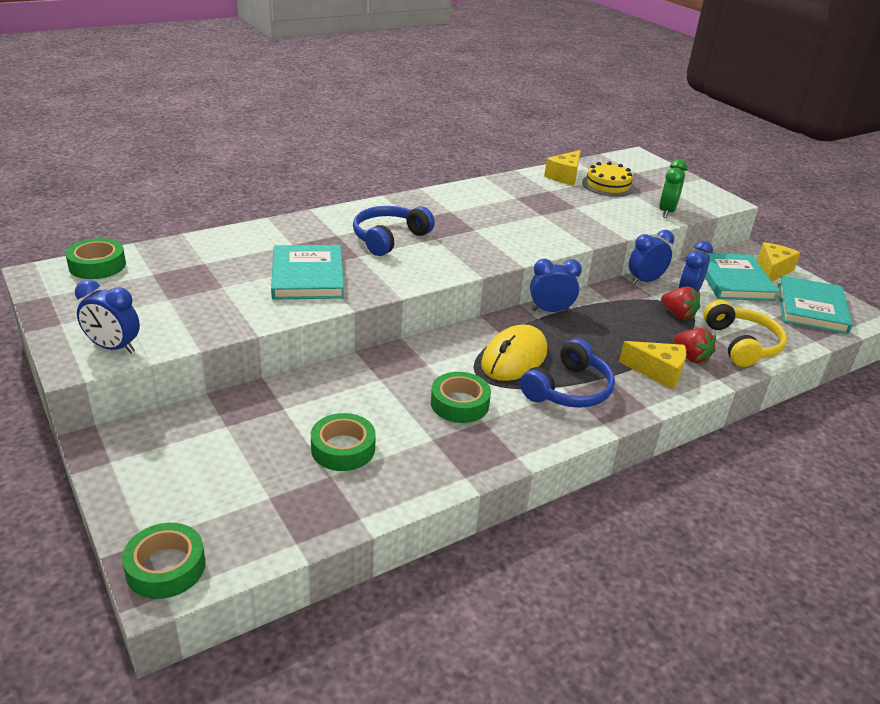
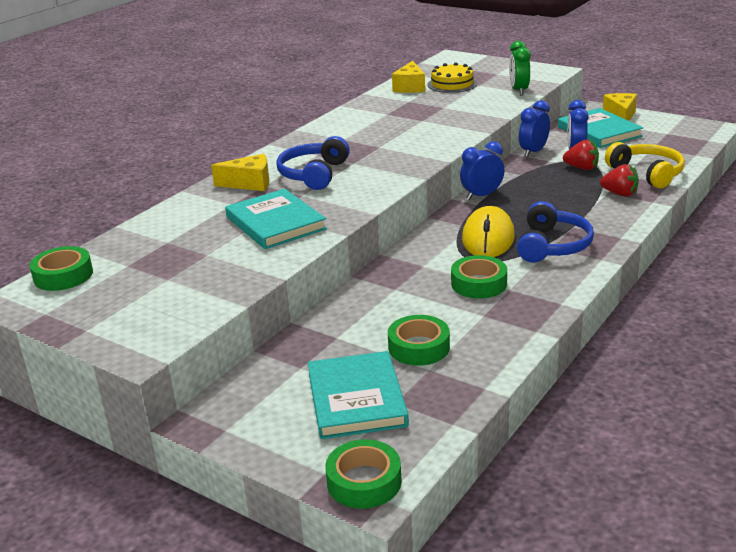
camera: 20 degrees left, 5 degrees down
(113, 348) = (162, 330): blue clock -> none
(658, 372) = (606, 211): yellow cheese -> yellow cheese (250, 183)
(811, 308) = (672, 133): turquoise book -> turquoise book (356, 399)

